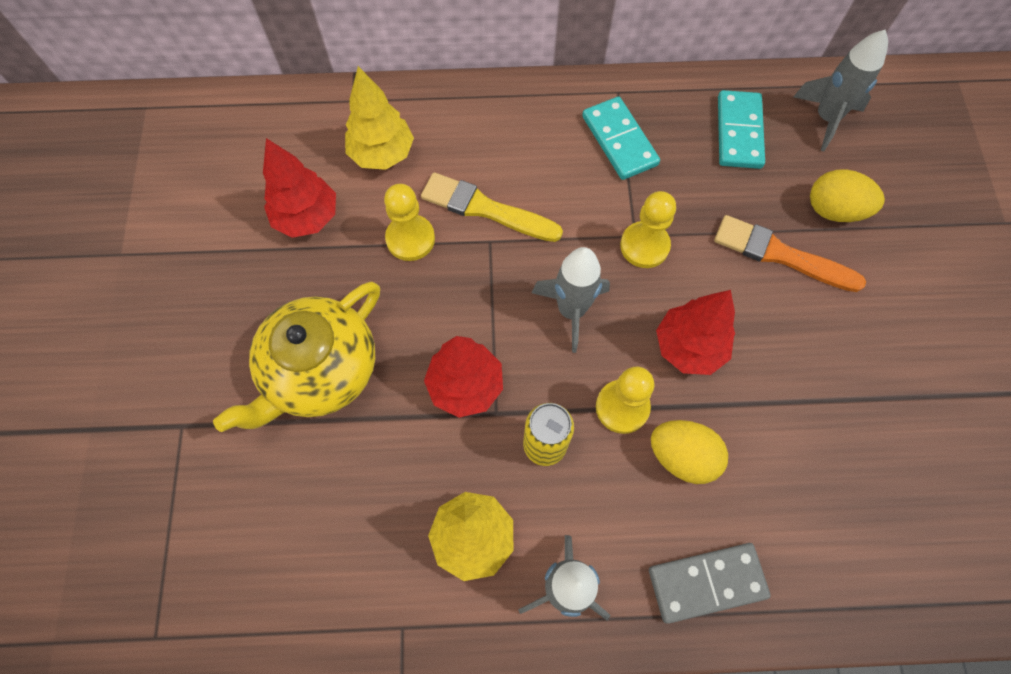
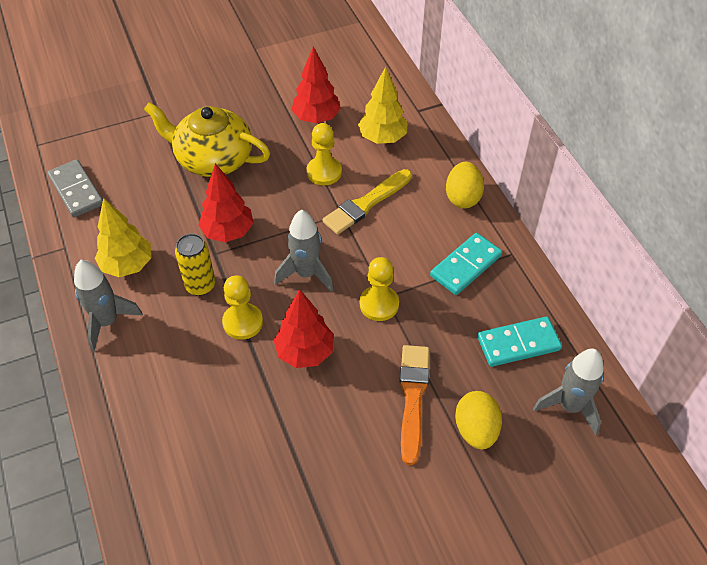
camera: 70 degrees right, 15 degrees down
(485, 209) = (366, 204): yellow brush -> yellow brush turned 135 degrees counterclockwise
(682, 456) = (217, 367): yellow egg -> yellow egg (462, 197)
(706, 582) = (129, 403): grey domino -> grey domino (76, 190)

